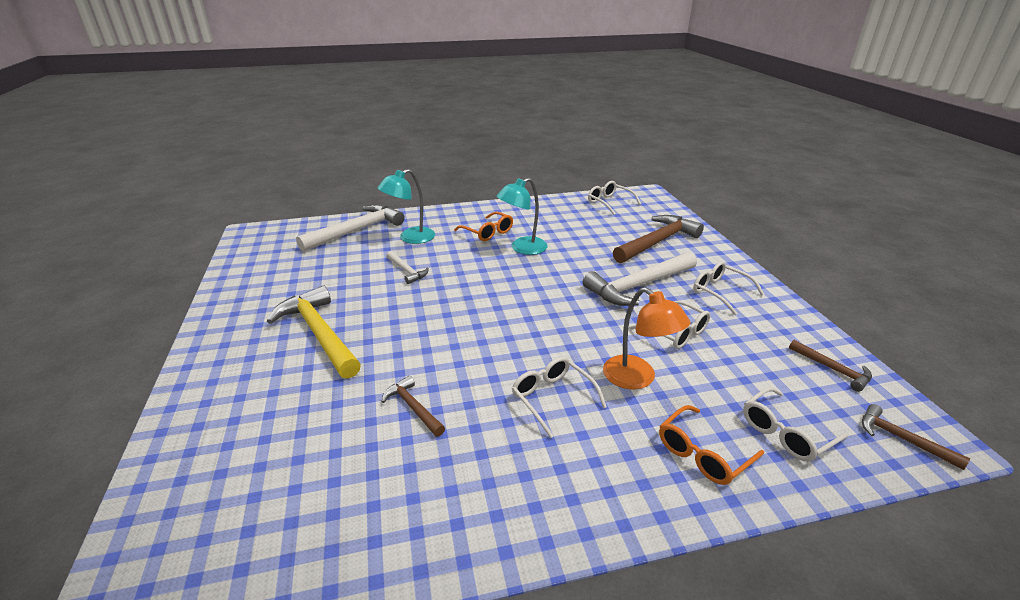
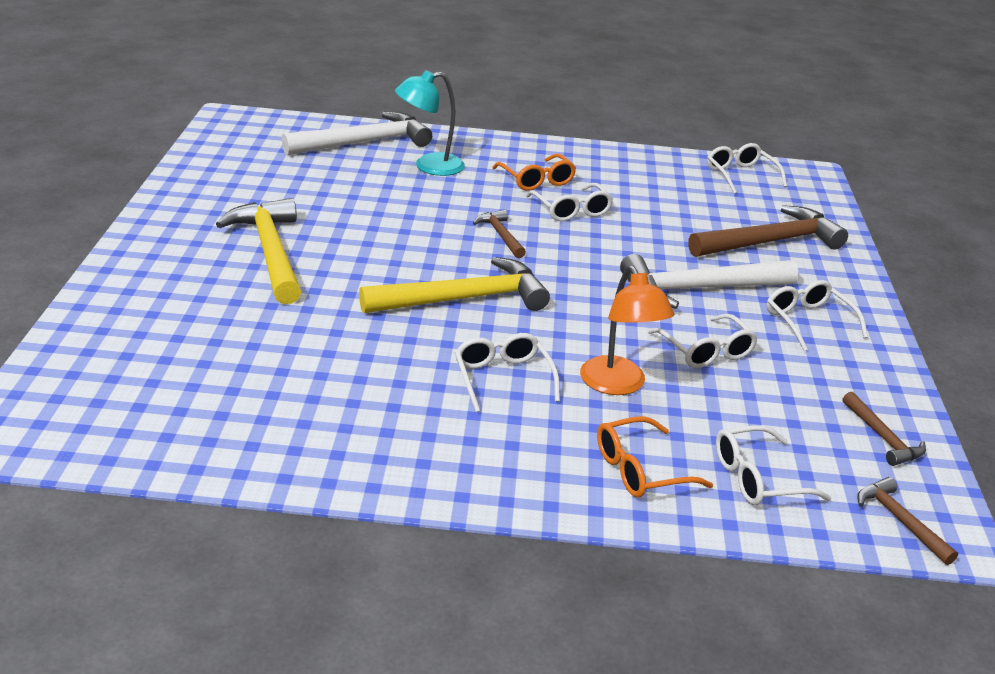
camera: 15 degrees right, 0 degrees up
(406, 271) = (404, 206): white hammer -> none
(413, 407) = (342, 348): brown hammer -> brown hammer (501, 235)
(487, 336) = (464, 299): none -> yellow hammer
(522, 248) = (571, 210): turquoise lamp -> white glasses

